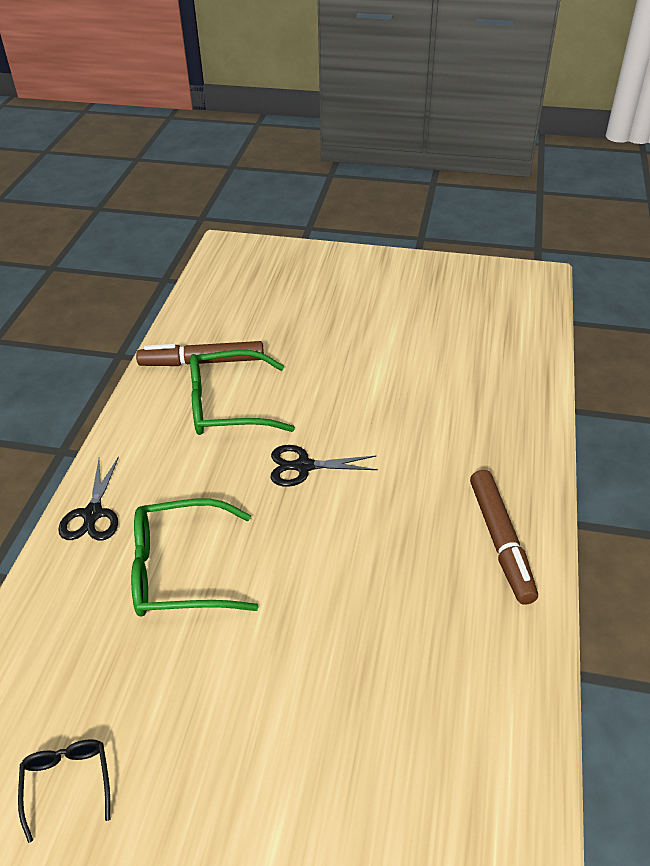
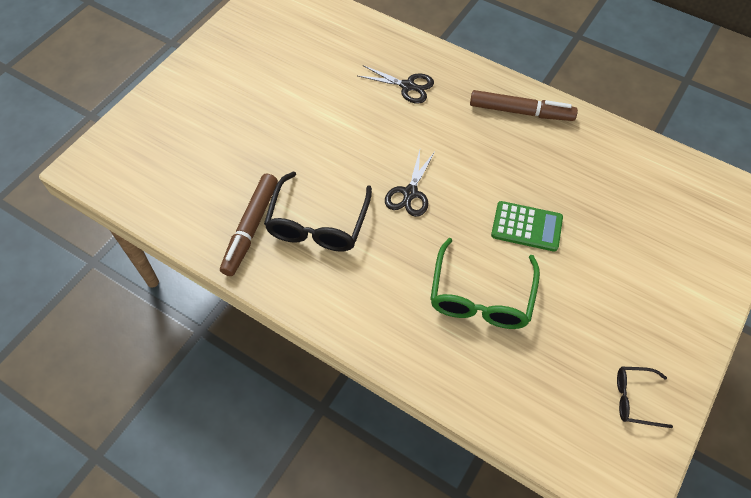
camera: 70 degrees left, 15 degrees up
(93, 514) = (400, 346): black scissors -> black scissors (407, 86)
(226, 406) = (317, 224): green glasses -> black glasses
(305, 593) = (526, 226): none -> green calculator

